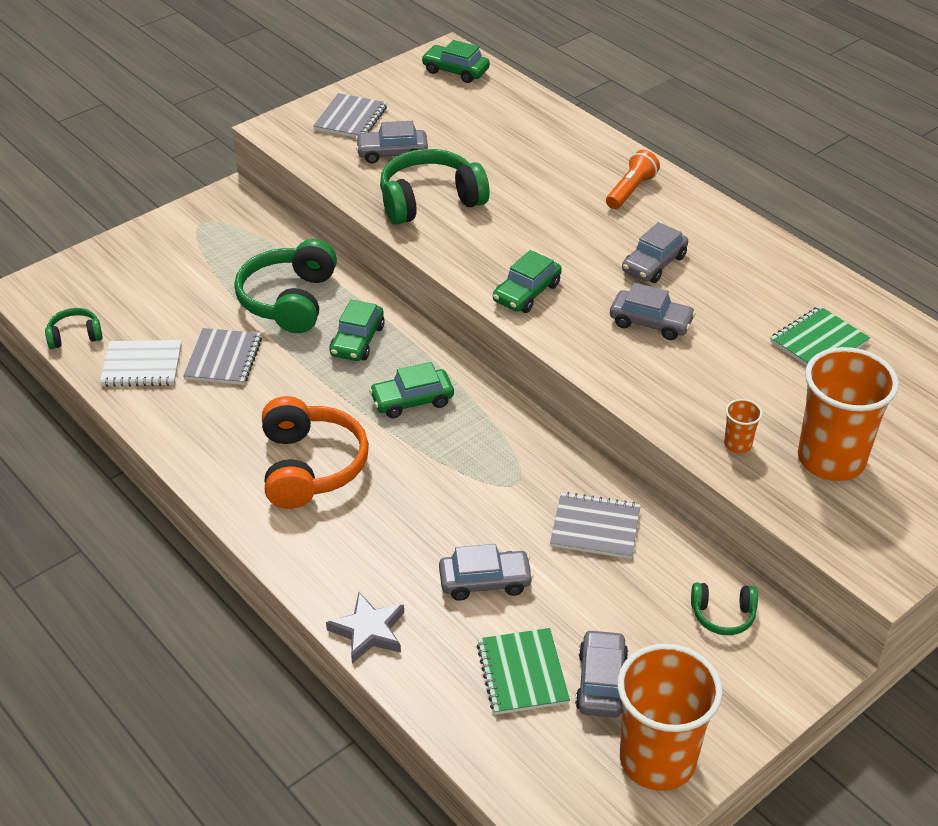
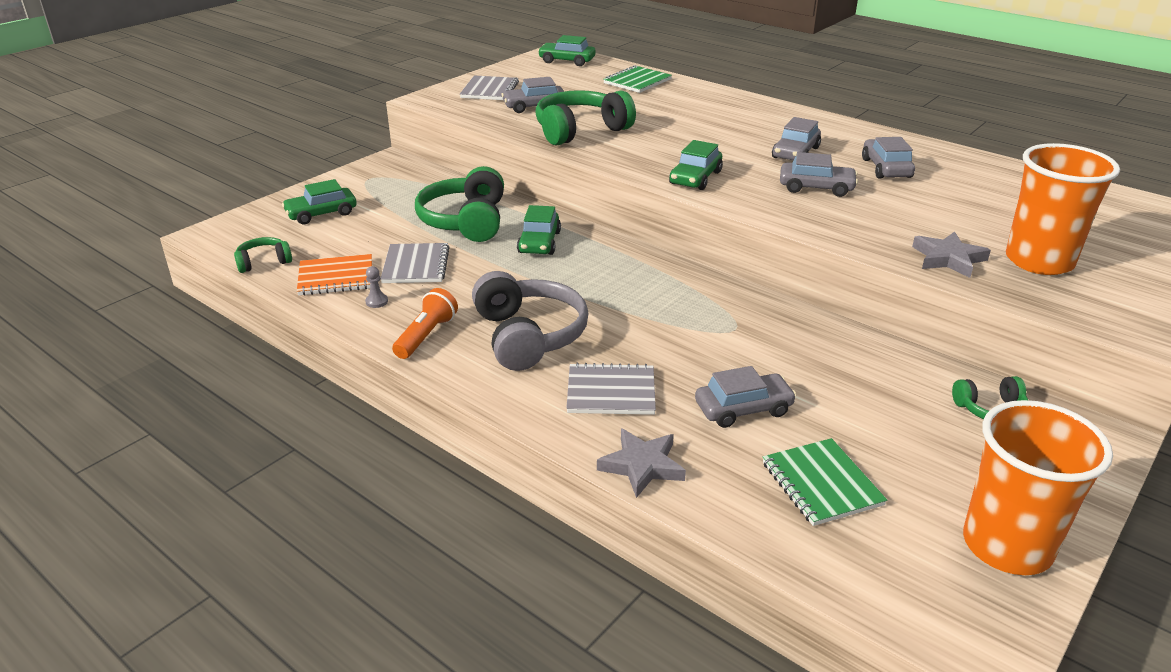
camera: 10 degrees left, 10 degrees down
(142, 365) = (336, 277): white notebook -> orange notebook
(175, 403) = (376, 302): none -> grey pawn
(310, 466) = (528, 336): orange headphones -> grey headphones
(412, 400) = (608, 279): green car -> green car (321, 213)
(595, 527) = (828, 354): grey notebook -> grey notebook (611, 392)
(601, 682) = (906, 481): grey car -> grey car (886, 168)
(631, 190) = (749, 113): orange flashlight -> orange flashlight (426, 335)
(737, 444) = (948, 259): orange cup -> grey star
(818, 342) = (968, 188): green notebook -> green notebook (637, 81)

